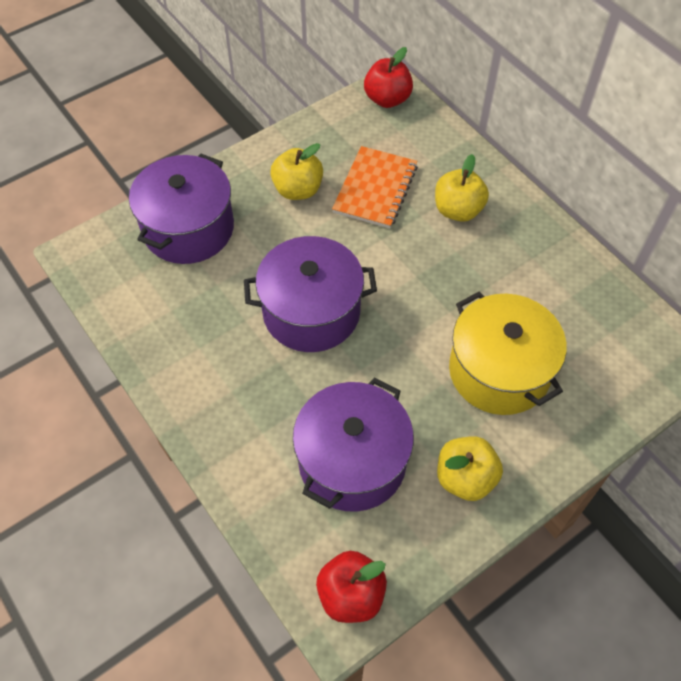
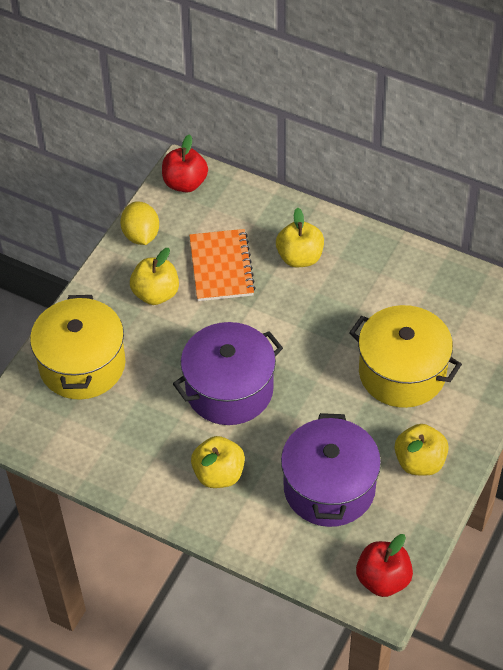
camera: 25 degrees left, 5 degrees down
(188, 228) = (82, 365): purple pot -> yellow pot
(249, 394) = (219, 474): none -> yellow apple
(317, 131) = (141, 235): none -> yellow lemon

